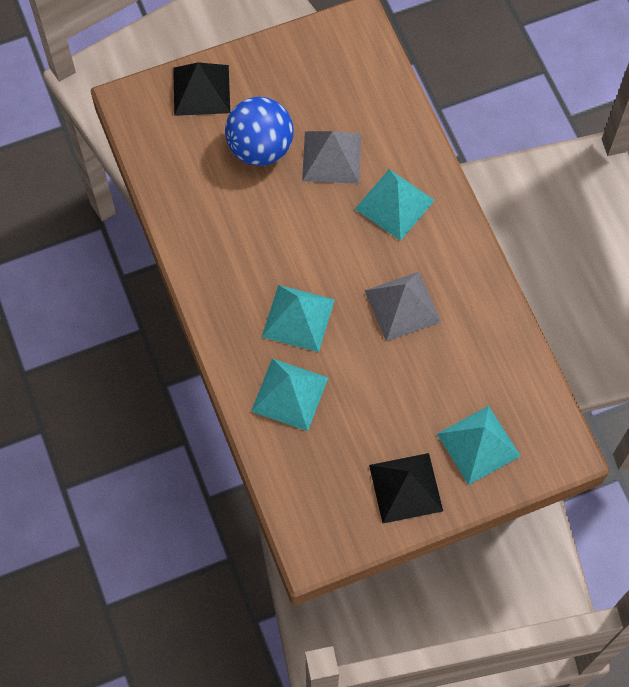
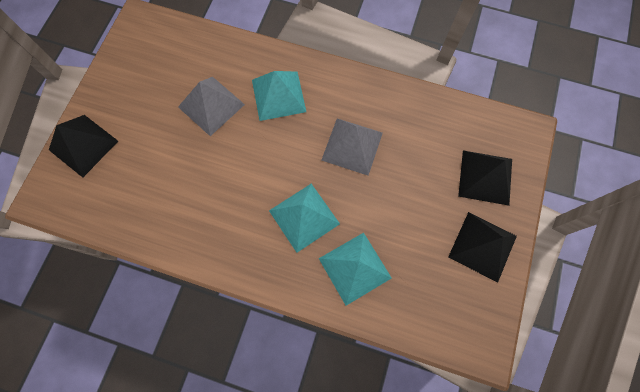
camera: 50 degrees left, 5 degrees up
(260, 148) = (162, 142): blue ball -> none
(478, 444) = (485, 177): turquoise pyramid -> black pyramid

